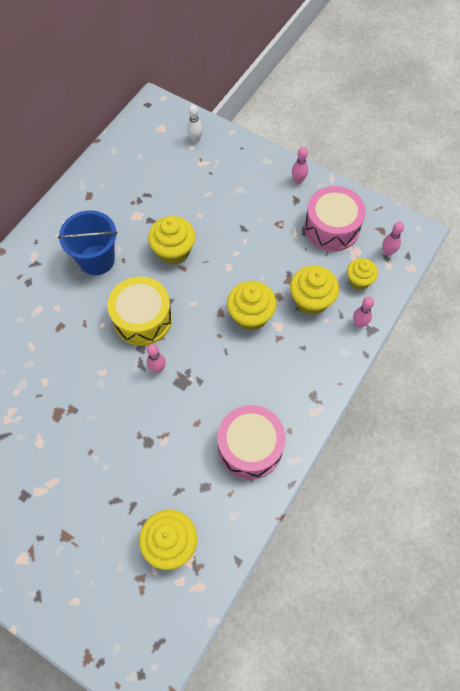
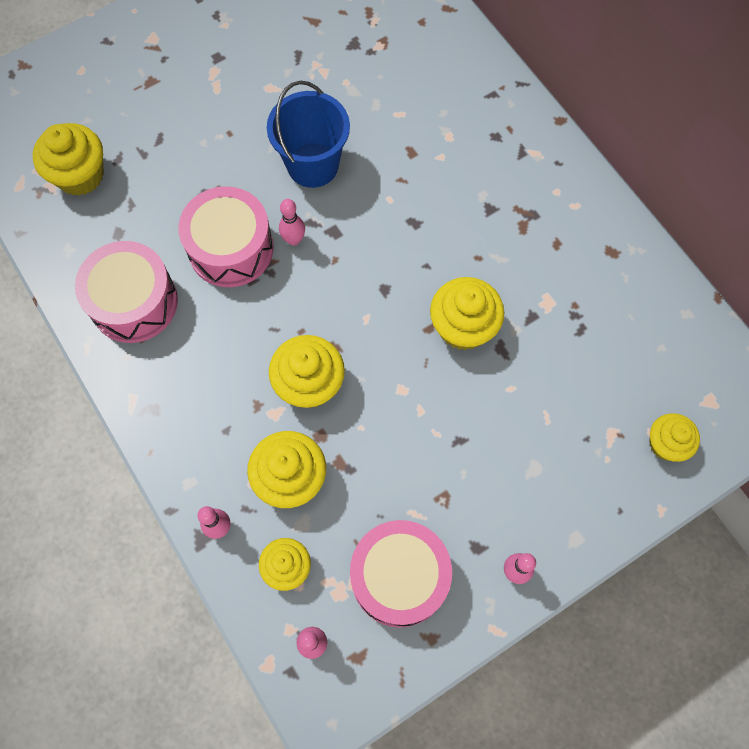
camera: 115 degrees right, 5 degrees up
(97, 260) = (493, 225): blue bucket -> blue bucket (312, 165)
(142, 318) = (374, 248): yellow drum -> none
(182, 404) = (230, 248): none -> pink drum
(195, 139) = (666, 444): white bowling pin -> yellow cupcake

